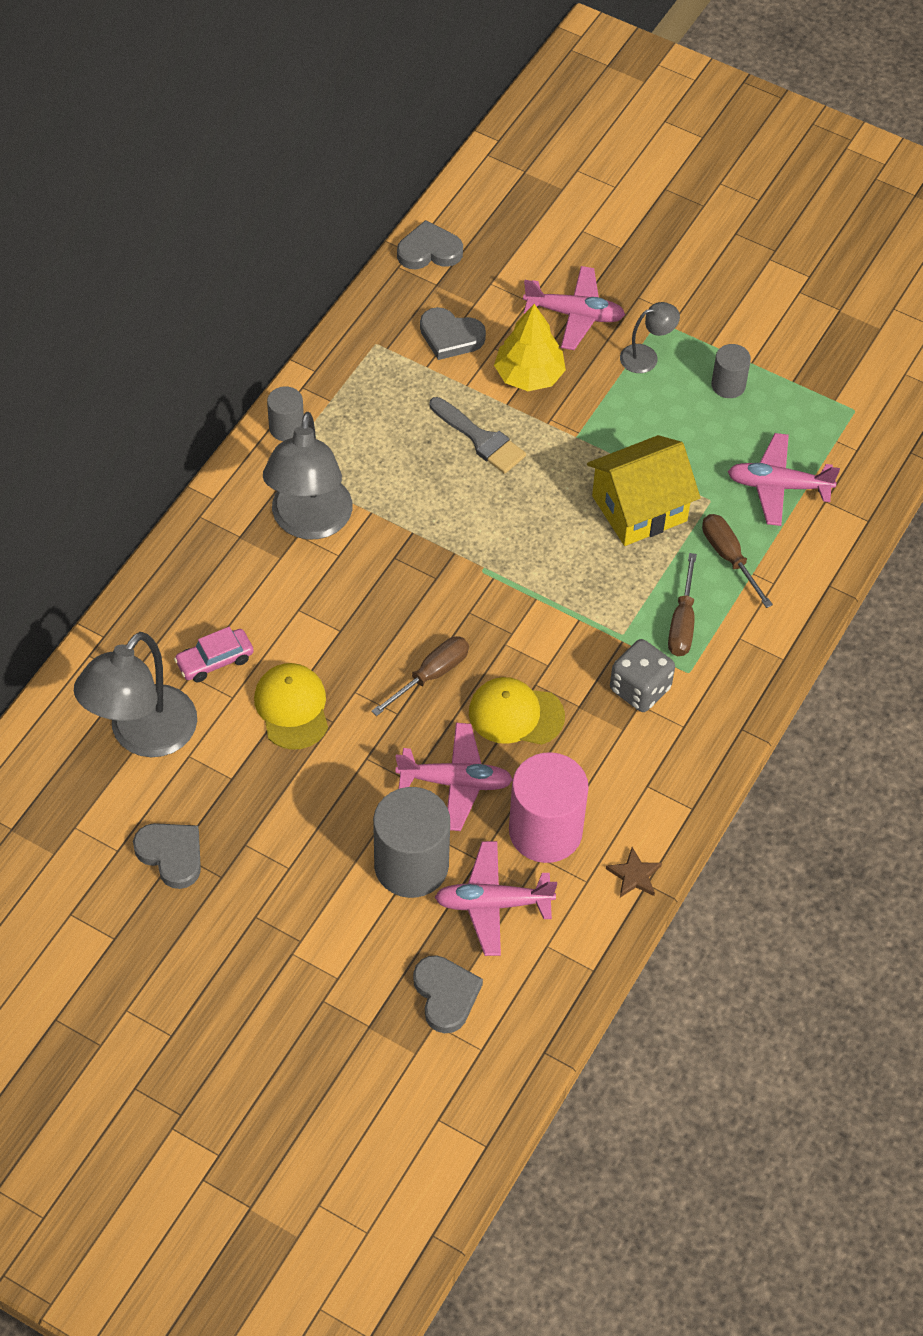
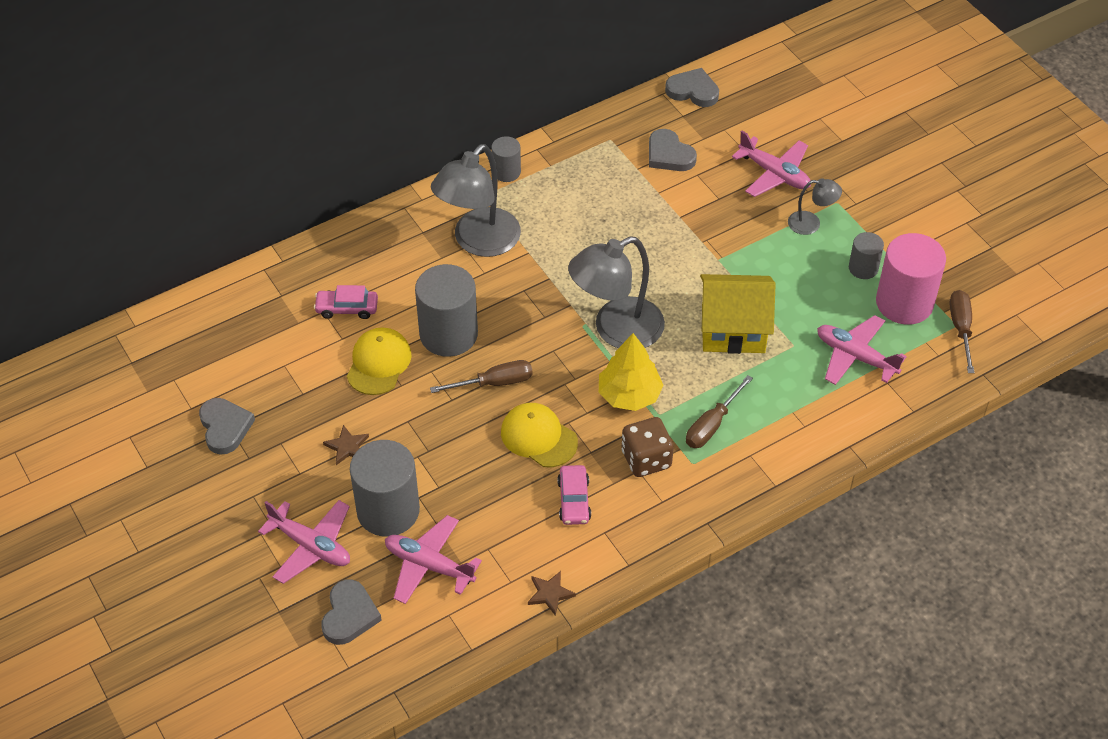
camera: 30 degrees right, 5 degrees down
(143, 736) = (262, 338): grey lamp -> grey lamp (616, 330)
(320, 816) = (347, 447): none -> brown star
(346, 642) = (448, 334): none -> grey cylinder
(455, 782) = (460, 466): pink plane -> pink plane (311, 546)
(480, 439) = (643, 233): grey brush -> none
(529, 375) = (710, 203): yellow tree -> yellow tree (629, 395)
(545, 831) = (504, 530): pink cylinder -> pink cylinder (904, 303)
(595, 766) = (574, 500): none -> pink car
(640, 689) = (646, 459): grey dice -> brown dice
(729, 557) = (781, 392): brown screwdriver -> brown screwdriver (960, 329)

